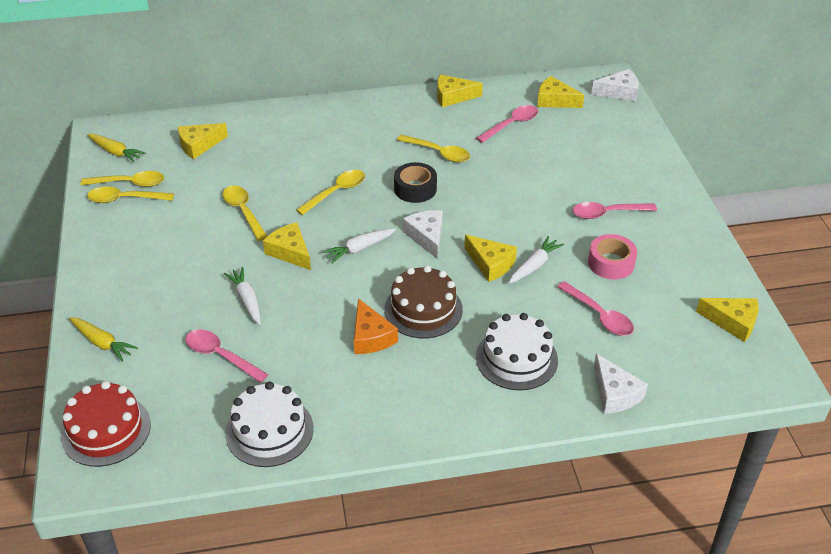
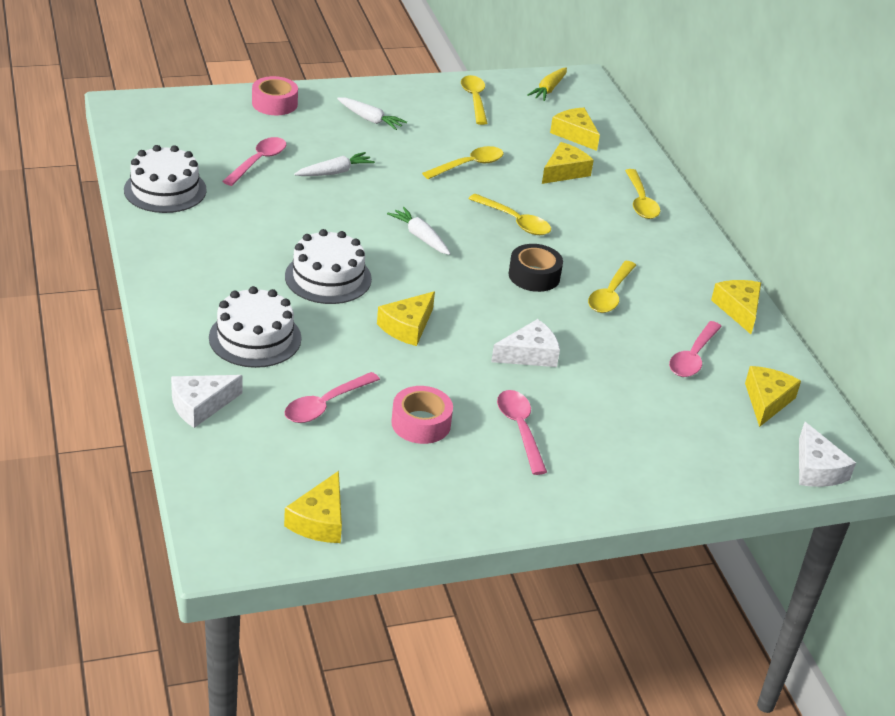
camera: 80 degrees right, 5 degrees down
(102, 343) = (274, 103): yellow carrot -> pink tape
(106, 430) = (172, 113): red cake -> none
(130, 183) = (500, 100): yellow spoon -> yellow spoon (640, 202)
(290, 252) = (409, 194): yellow cheese -> yellow cheese (564, 171)
(371, 337) = (286, 244): orange cheese -> none
(423, 309) = (328, 277): brown cake -> white cake
(427, 237) = (448, 282): white cheese -> white cheese (529, 354)
(511, 124) = (693, 357): pink spoon -> pink spoon turned 75 degrees clockwise
(534, 265) = (408, 360): white carrot -> white carrot (370, 119)

